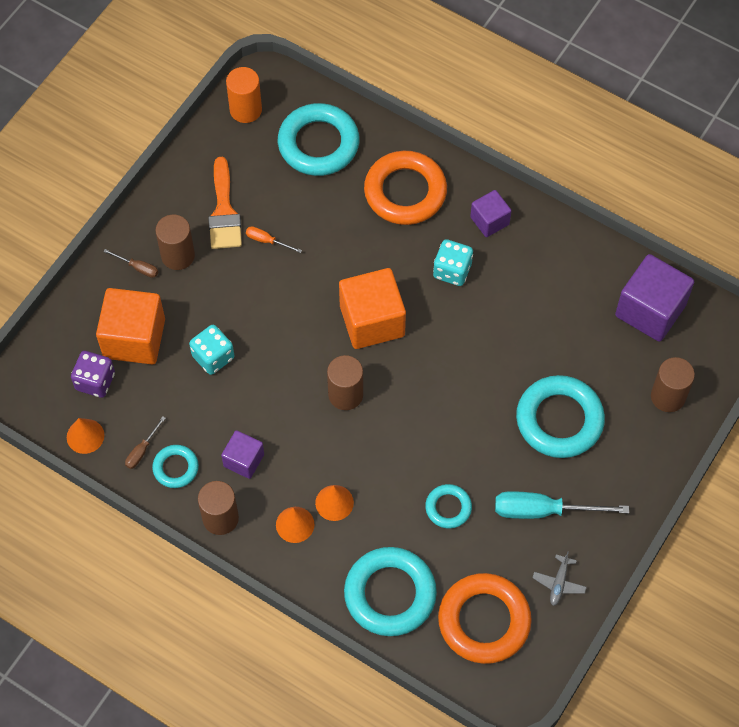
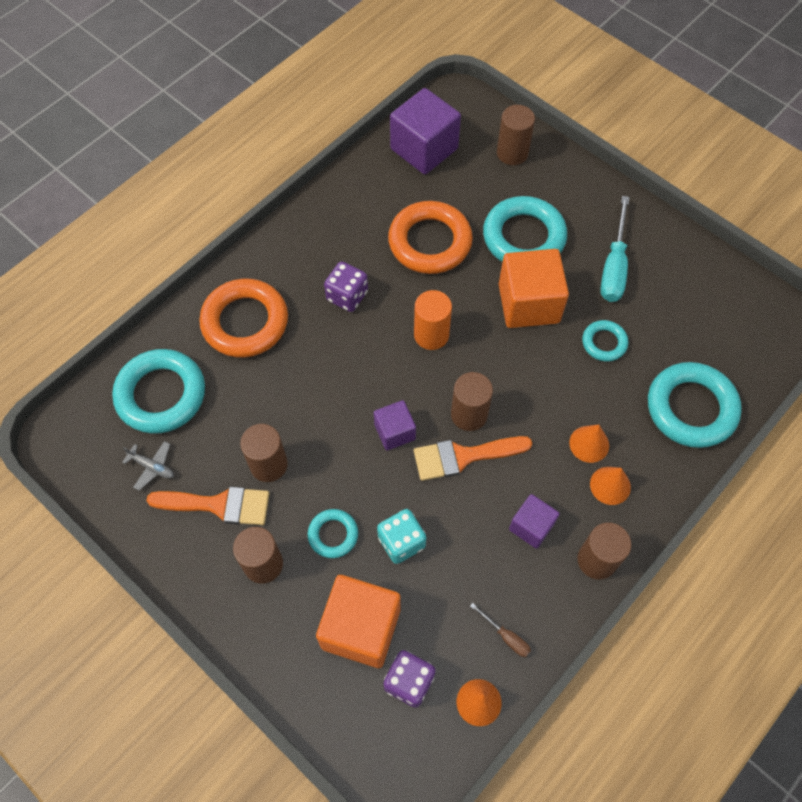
camera: 80 degrees left, 0 degrees up
(137, 268) = (268, 613): brown screwdriver -> none
(176, 468) = (532, 601): turquoise ring -> turquoise ring (333, 535)
(245, 110) = (91, 463): orange cylinder -> orange cylinder (431, 335)
(267, 241) = (268, 465): orange screwdriver -> brown cylinder
(302, 396) = (463, 456): none -> orange brush
(372, 321) = (388, 376): orange cube -> orange cube (528, 303)
(452, 271) = (347, 296): turquoise dice -> purple dice
(484, 621) = (721, 333): orange ring -> orange ring (430, 242)
(489, 221) = (299, 255): purple cube -> purple cube (394, 432)
(559, 583) = (686, 267): grey plane -> grey plane (152, 467)

